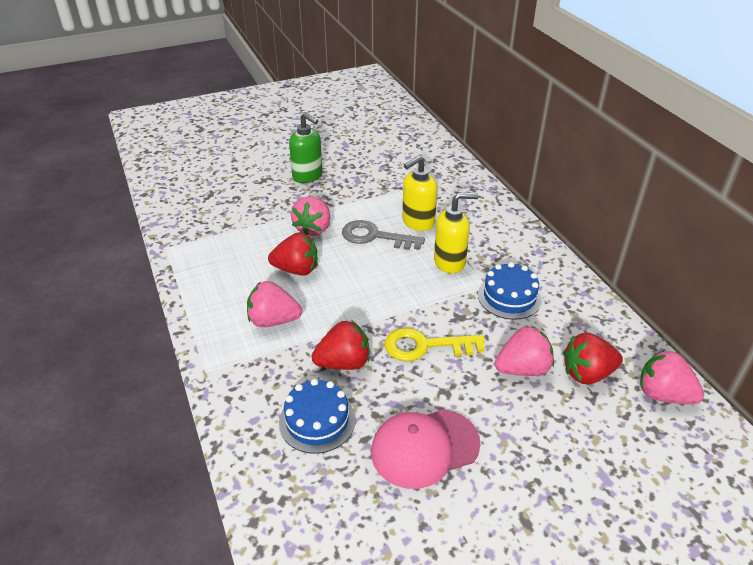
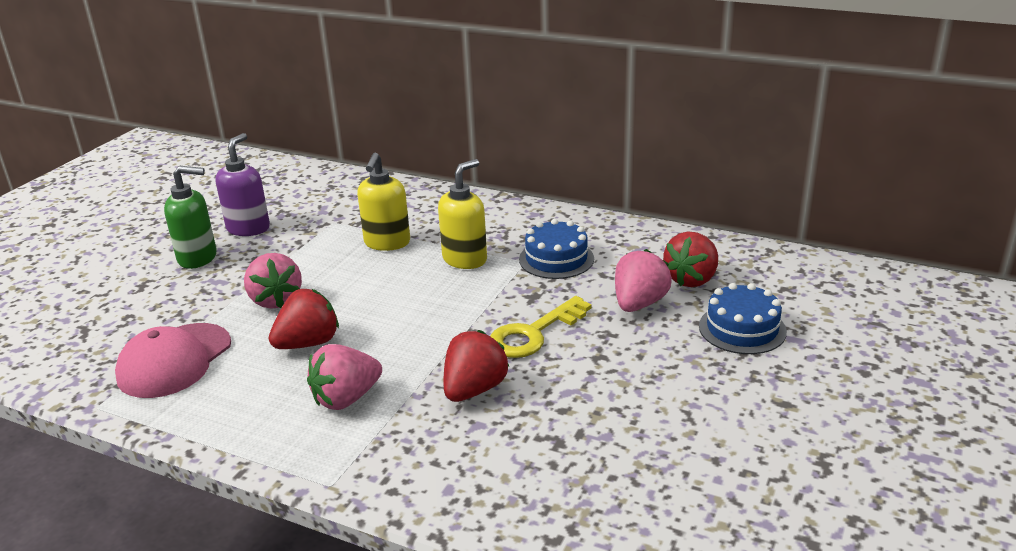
camera: 40 degrees left, 10 degrees down
(317, 421) = (515, 449): blue cake -> blue cake (742, 329)
(354, 168) = (248, 228): none -> purple soap dispenser
(375, 236) = (357, 275): grey key -> none
(424, 448) = (640, 406): pink cap -> pink cap (174, 361)
(663, 395) = (761, 263): pink strawberry -> none

